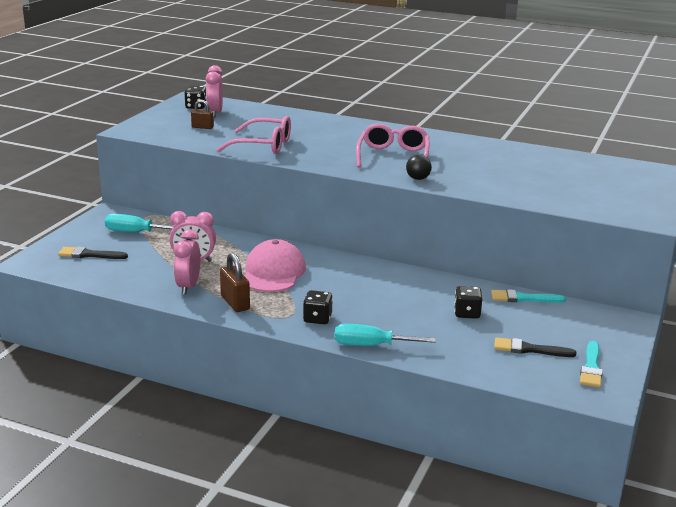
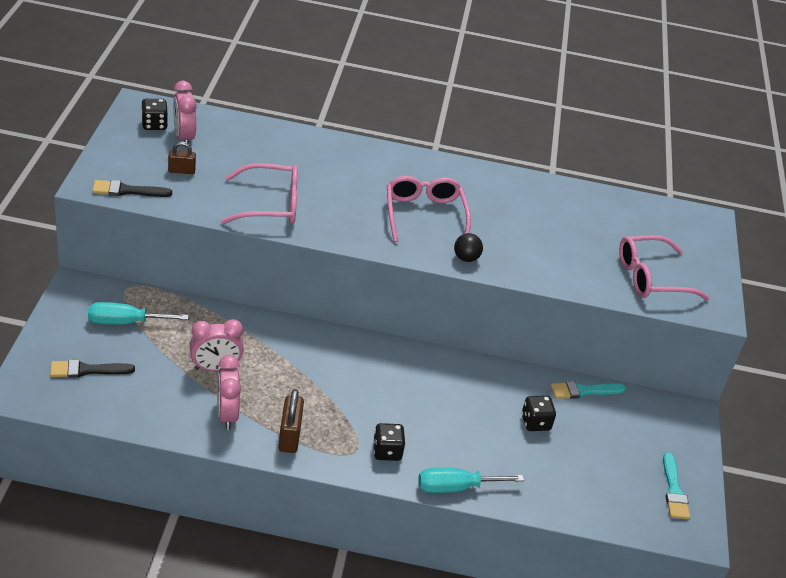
camera: 20 degrees left, 15 degrees up
(235, 303) = (289, 436): brown padlock -> brown padlock turned 45 degrees clockwise
(273, 272) = (312, 378): pink cap -> none
(529, 349) = (610, 471): black brush -> black brush (127, 191)
(591, 198) = (651, 277): none -> pink glasses

